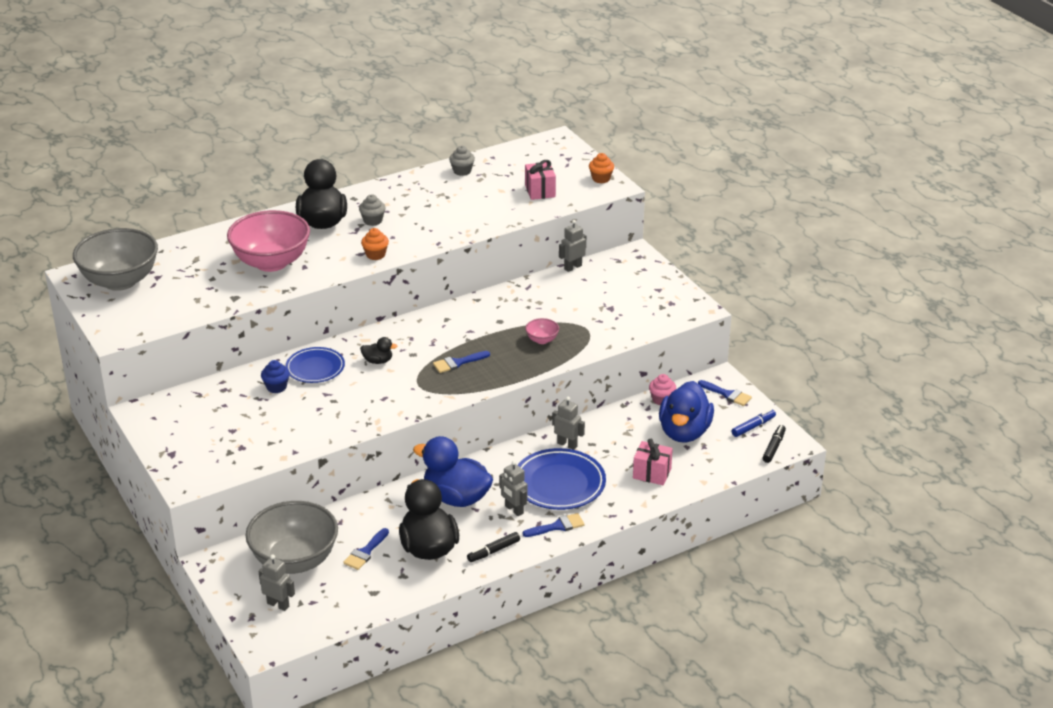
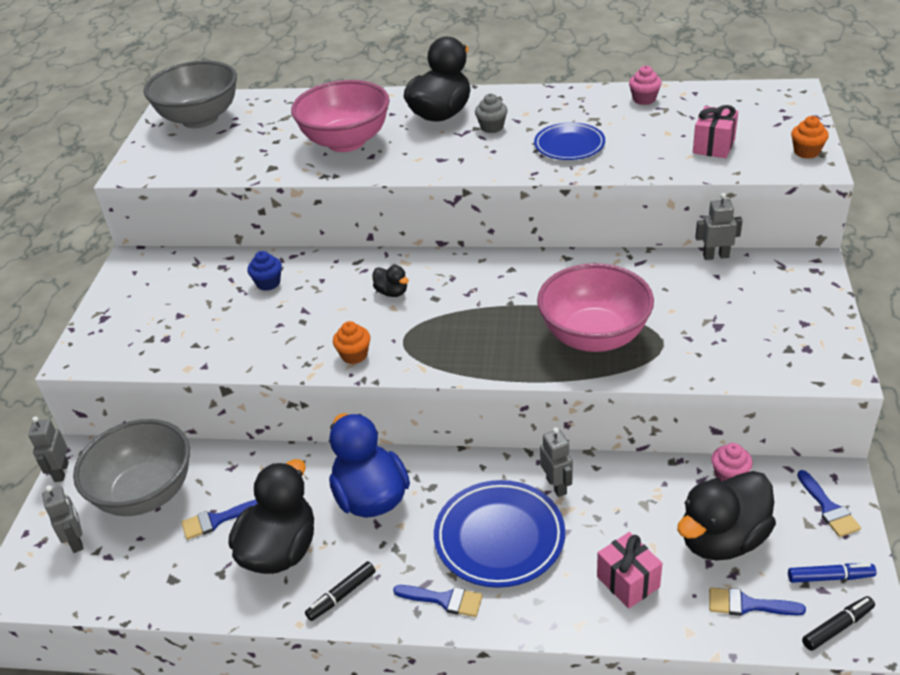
camera: 40 degrees right, 5 degrees up
(315, 368) = (324, 276): blue plate -> blue plate (569, 145)
(375, 255) = (454, 165): orange cupcake -> orange cupcake (354, 355)
(458, 363) = (471, 328): blue brush -> blue brush (747, 605)
(462, 171) = (644, 99): grey cupcake -> pink cupcake
(493, 551) = (342, 595): black marker -> black marker turned 45 degrees counterclockwise
(514, 510) = (416, 547): grey robot -> grey robot (61, 472)
(542, 340) = (594, 336): pink bowl -> pink bowl, size x2.42
(684, 432) = (722, 539): blue duck -> black duck

